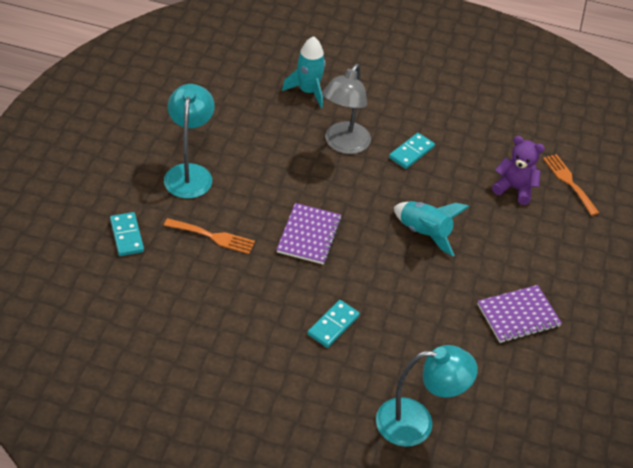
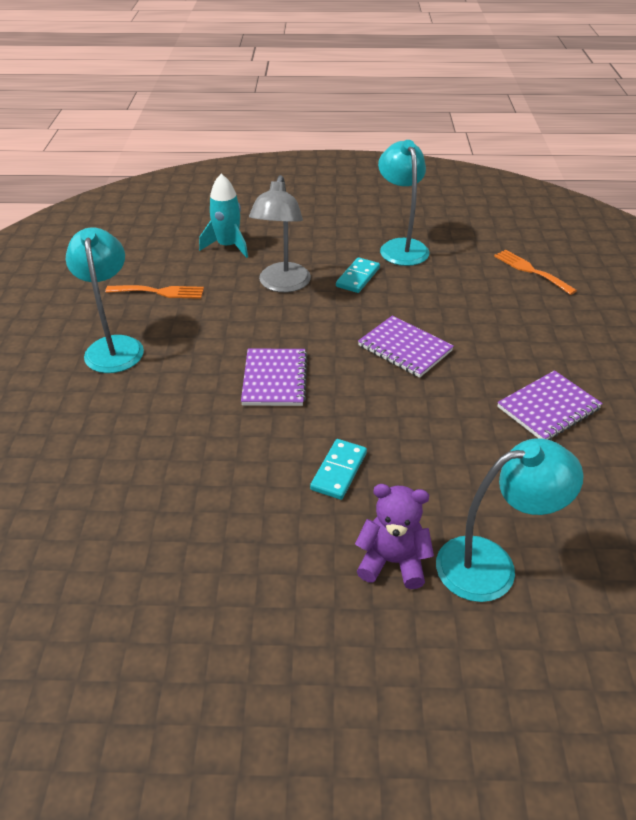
camera: 10 degrees left, 5 degrees down
(126, 236) = (48, 429): turquoise domino -> none
(213, 237) = (159, 406): orange fork -> orange fork (160, 292)
(424, 233) = (404, 348): turquoise rocket -> purple notebook
(462, 128) = (401, 247): none -> turquoise lamp
(514, 188) = (479, 287): purple teddy bear -> purple teddy bear (392, 561)

